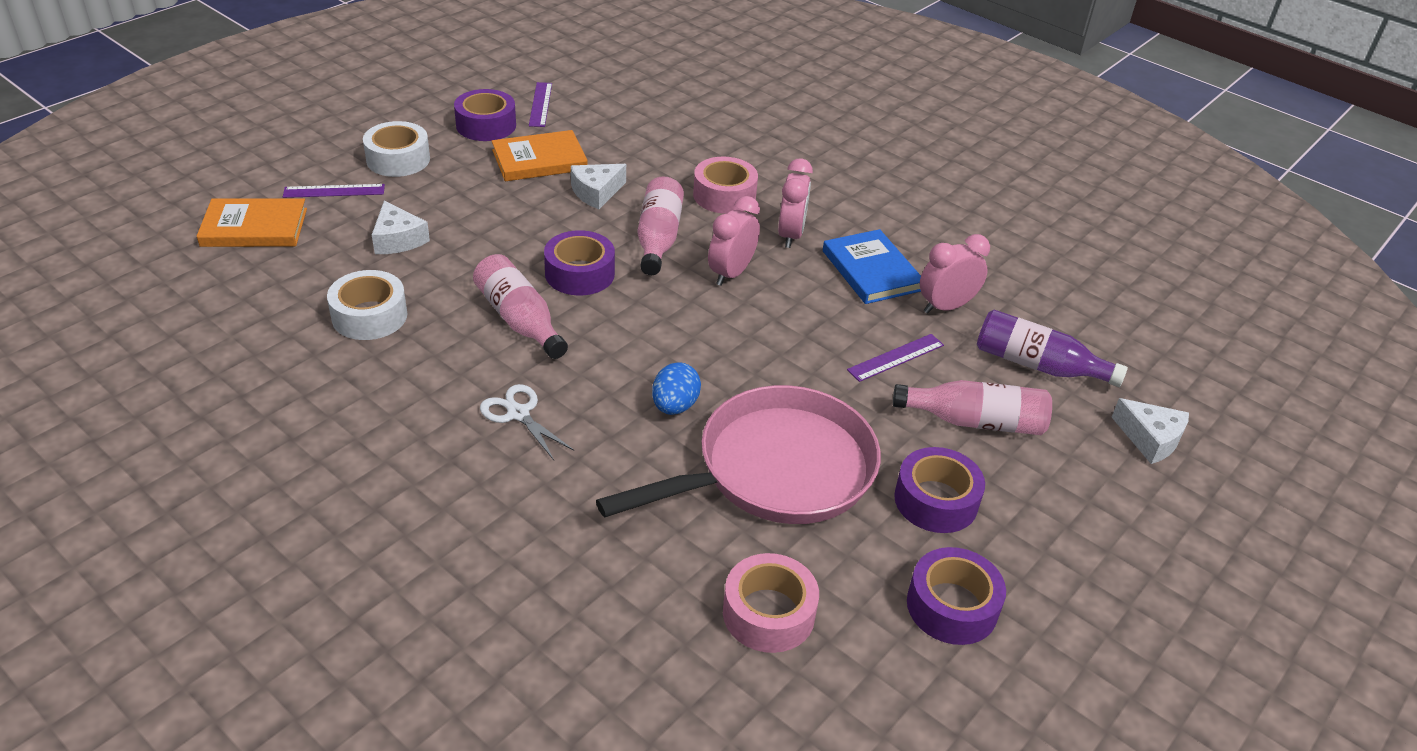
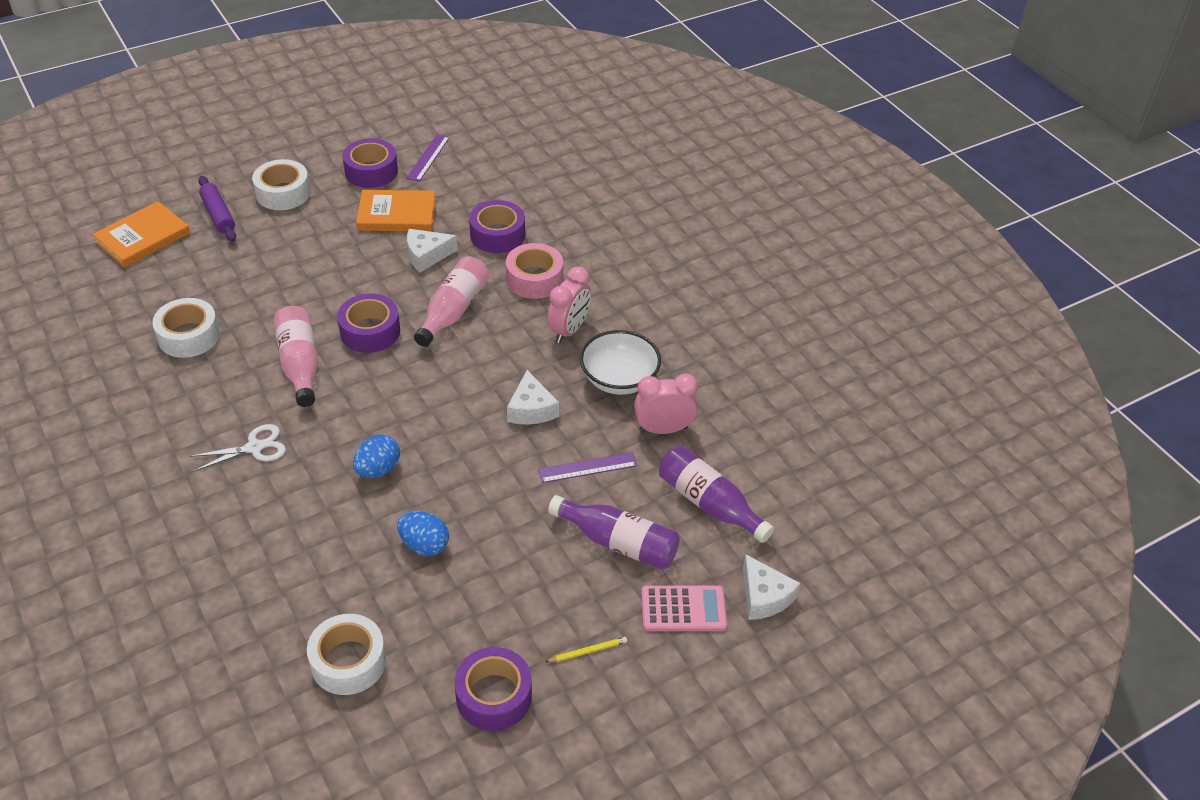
camera: 20 degrees right, 5 degrees up
(254, 227) = (143, 238): orange book -> orange book turned 60 degrees counterclockwise
(334, 191) = (218, 215): purple ruler -> purple rolling pin
(398, 239) = (244, 270): white cheese -> white cheese (531, 409)
(518, 414) = (254, 447): white scissors -> white scissors turned 90 degrees clockwise
(731, 273) = (495, 357): pink clock -> none
(768, 613) = (348, 662): pink tape -> white tape
(775, 470) = (424, 545): pink pan -> blue egg
(871, 270) = (619, 380): blue book -> white bowl
(936, 500) = (538, 604): purple tape -> purple tape (497, 235)
(976, 421) = (618, 543): pink bottle -> purple bottle
(1017, 534) = (587, 651): none -> yellow pencil
(1082, 469) = (683, 609): none -> pink calculator

